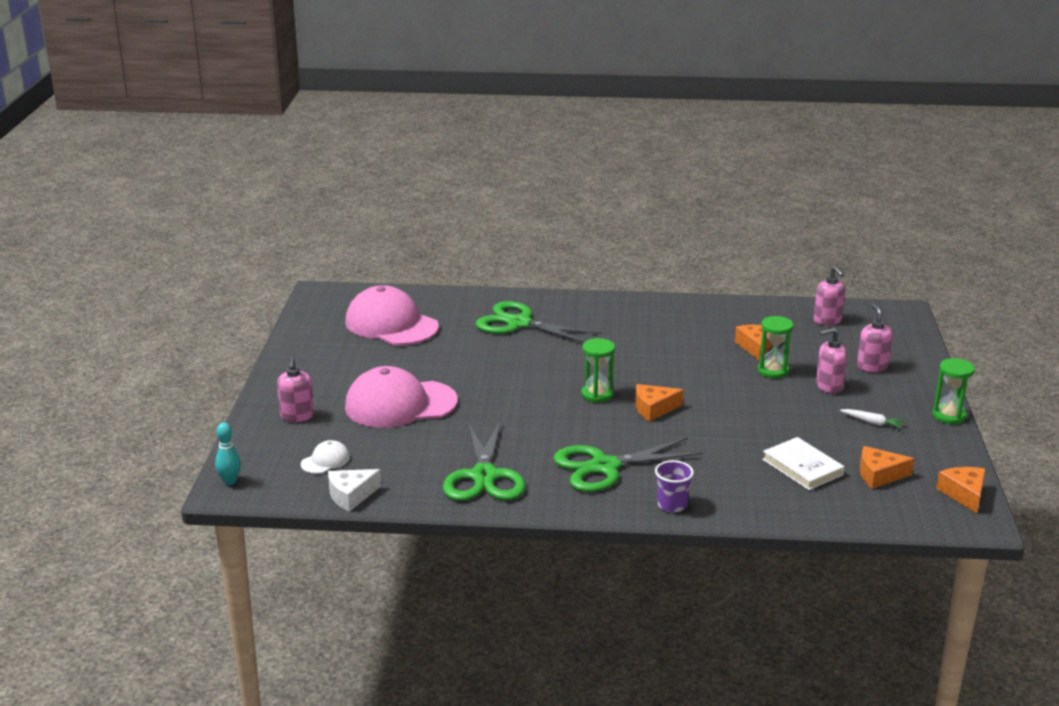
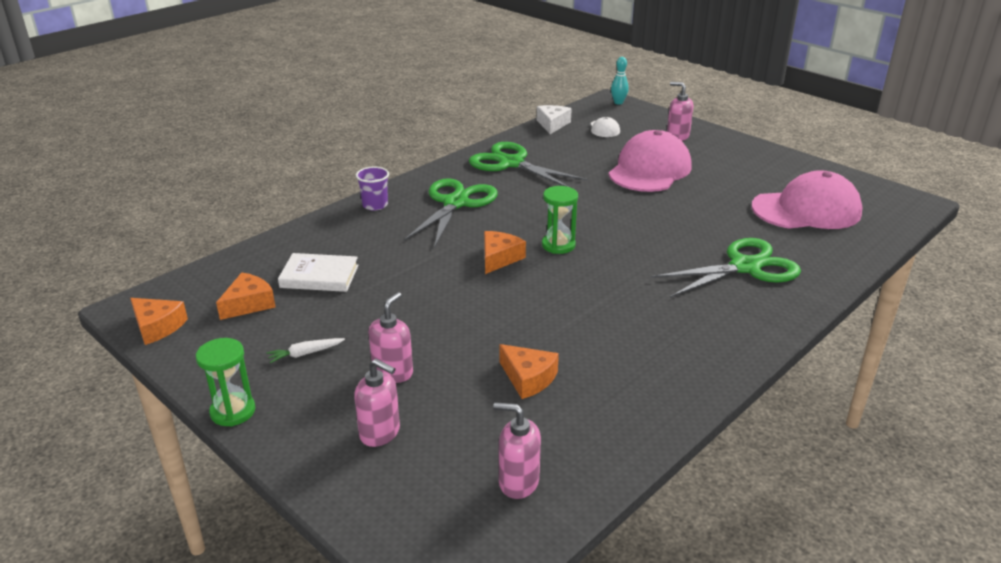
camera: 130 degrees right, 5 degrees up
(773, 371) = (468, 357): green hourglass -> none

